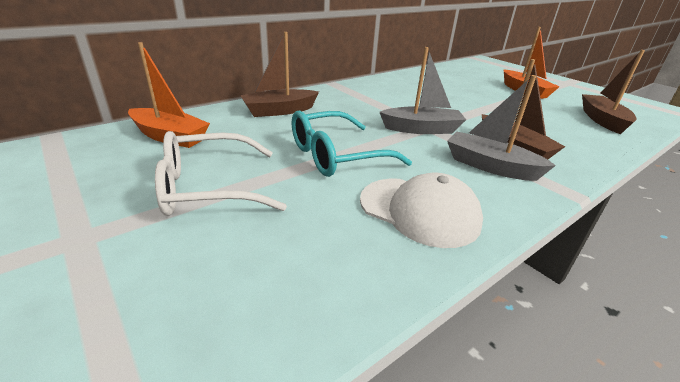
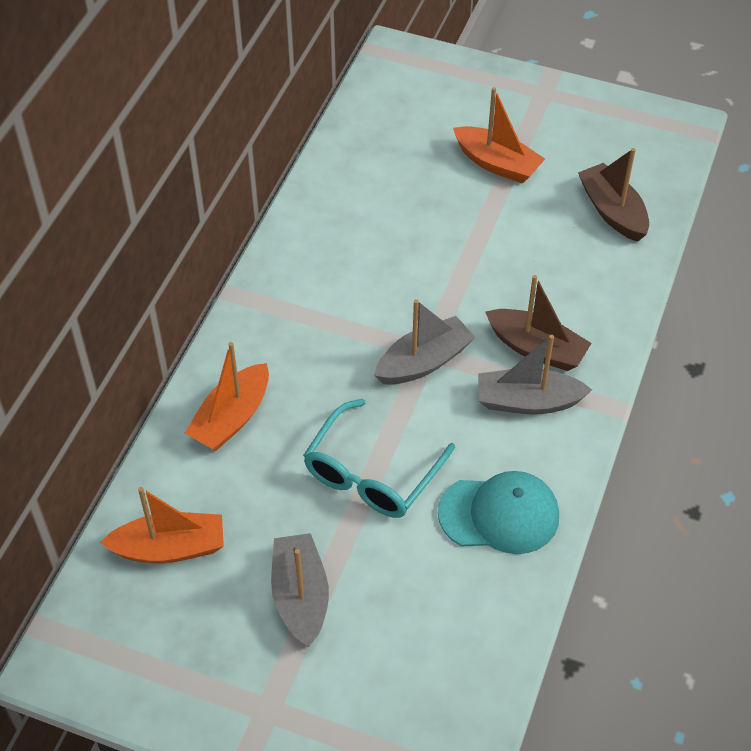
camera: 30 degrees left, 20 degrees up
(208, 188) = (300, 596): white glasses -> grey boat
(279, 111) = (231, 418): brown boat -> orange boat
(419, 211) = (499, 514): white cap -> turquoise cap

